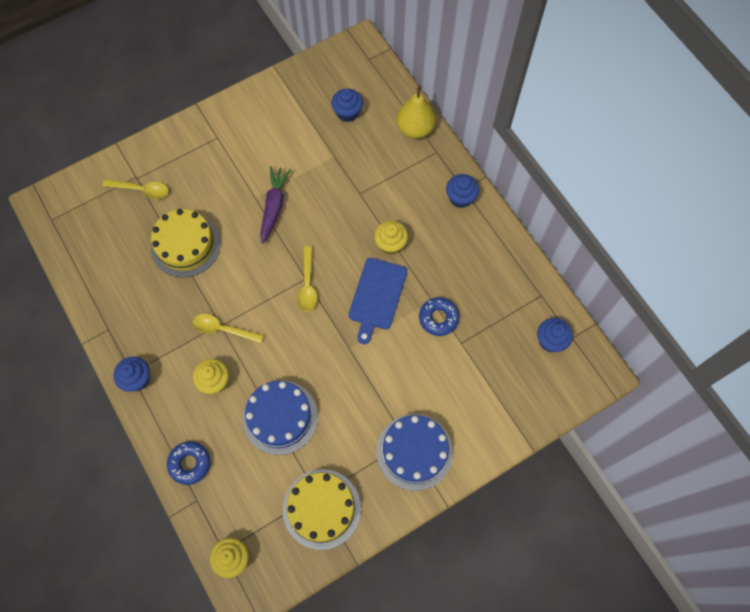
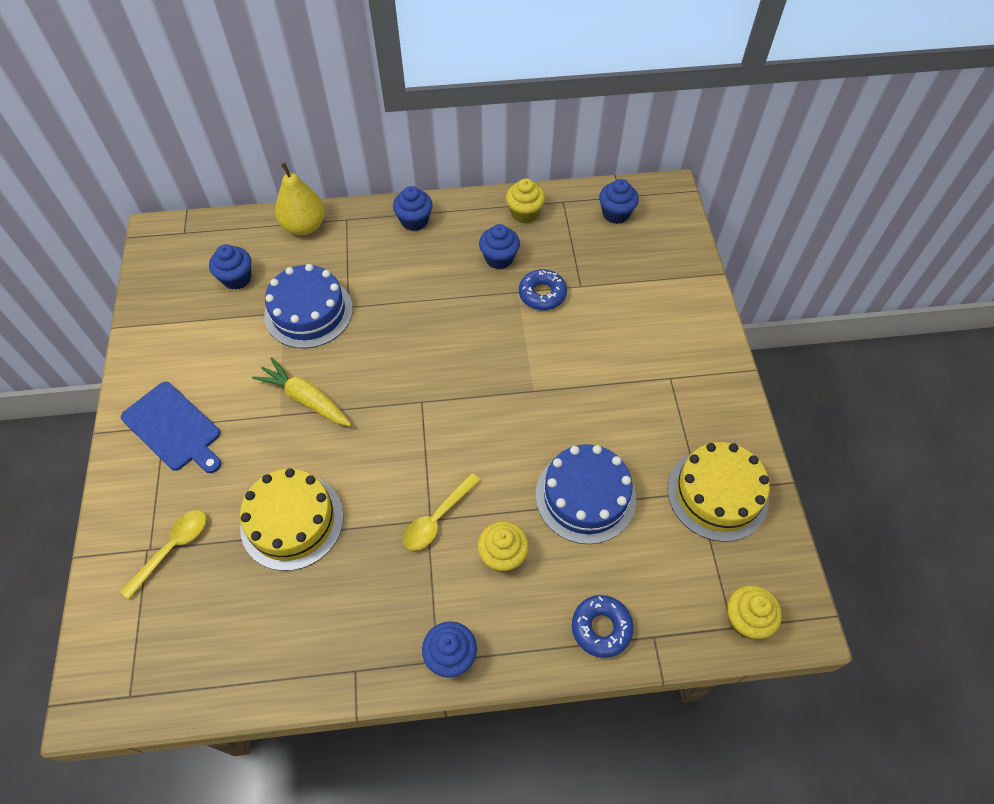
camera: 65 degrees left, 10 degrees down
(274, 206) = (306, 399): purple carrot -> yellow carrot
(307, 284) = (431, 402): yellow spoon -> none
(377, 296) = (485, 339): blue cutting board -> blue cutting board (174, 428)
(390, 244) = (429, 302): yellow cupcake -> yellow cupcake (524, 213)
(414, 451) = (685, 375): blue cake -> blue cake (308, 312)
(456, 273) = (499, 258): none -> blue cupcake

